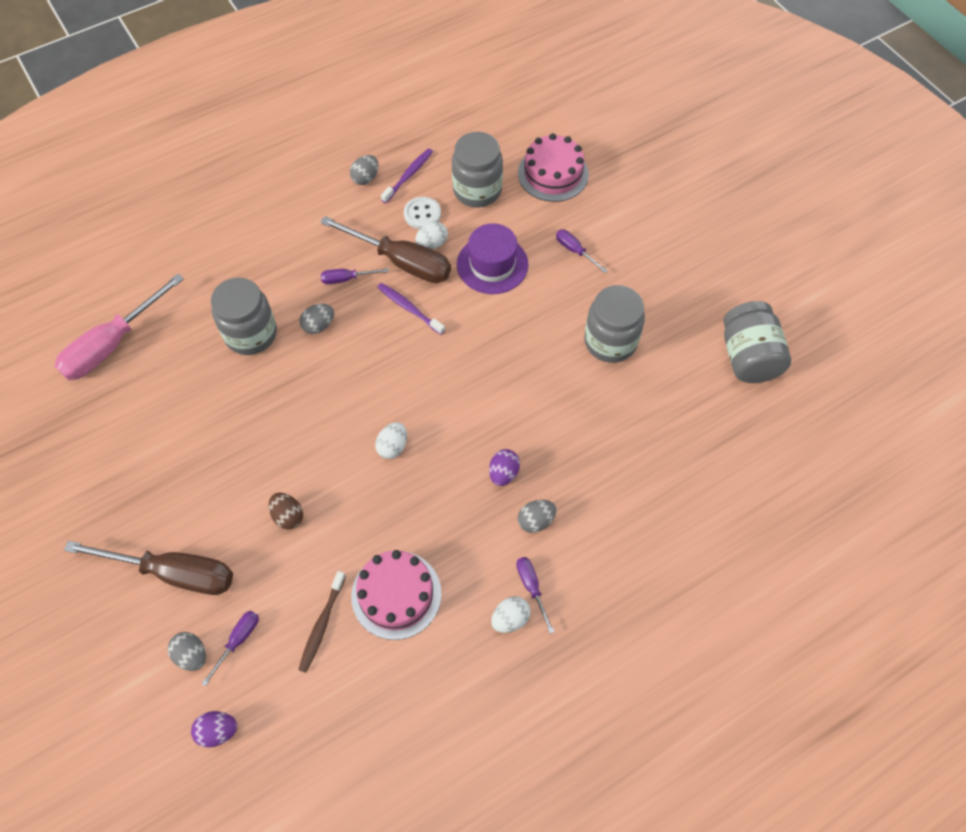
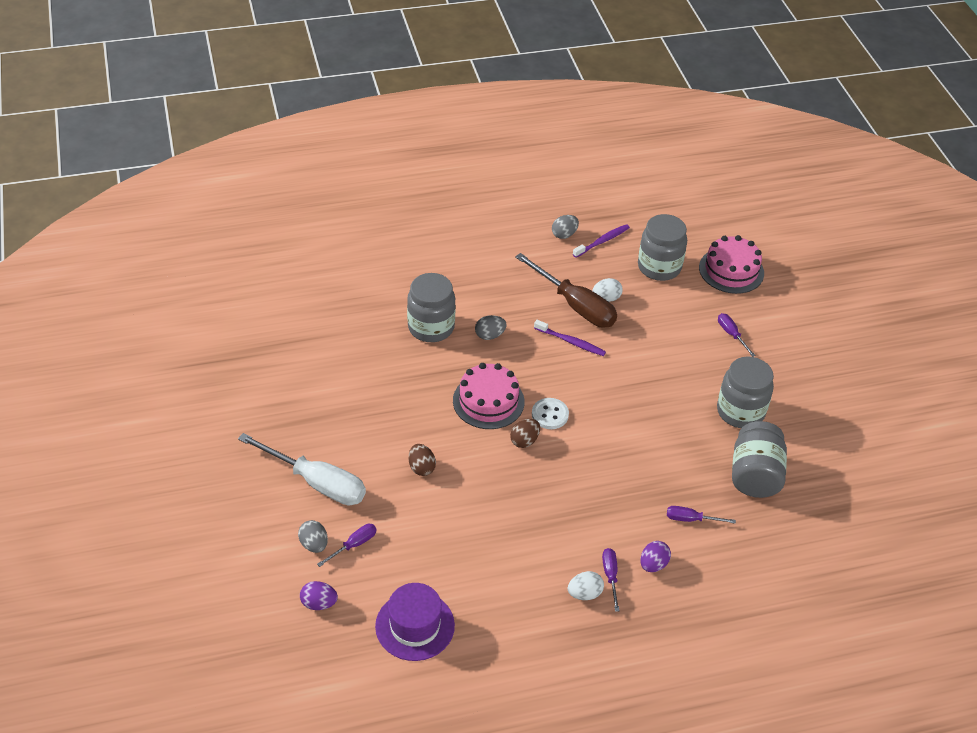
camera: 15 degrees right, 15 degrees down
(113, 344) = (316, 306): pink screwdriver -> none
(173, 572) = (316, 482): brown screwdriver -> white screwdriver
(322, 625) = (425, 553): brown toothbrush -> none
(347, 279) = (524, 306): purple screwdriver -> purple screwdriver (691, 519)
(393, 447) = (524, 441): white egg -> brown egg
(396, 594) = (494, 549): pink cake -> pink cake (488, 401)
(409, 308) = (571, 342): purple toothbrush -> purple toothbrush turned 150 degrees clockwise
(422, 214) = (605, 273): white button -> white button (550, 415)
(492, 264) = (654, 327): purple hat -> purple hat (415, 626)
(503, 473) = (613, 485): purple egg -> purple egg (653, 564)
(536, 521) = (630, 528): grey egg -> none
(748, 357) = (862, 455): grey jar -> grey jar (754, 475)

